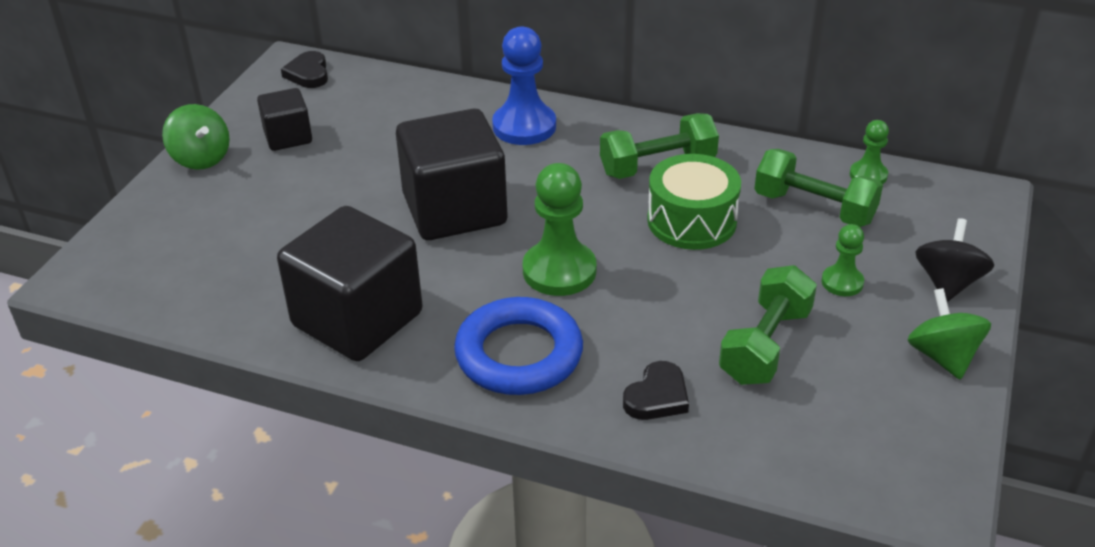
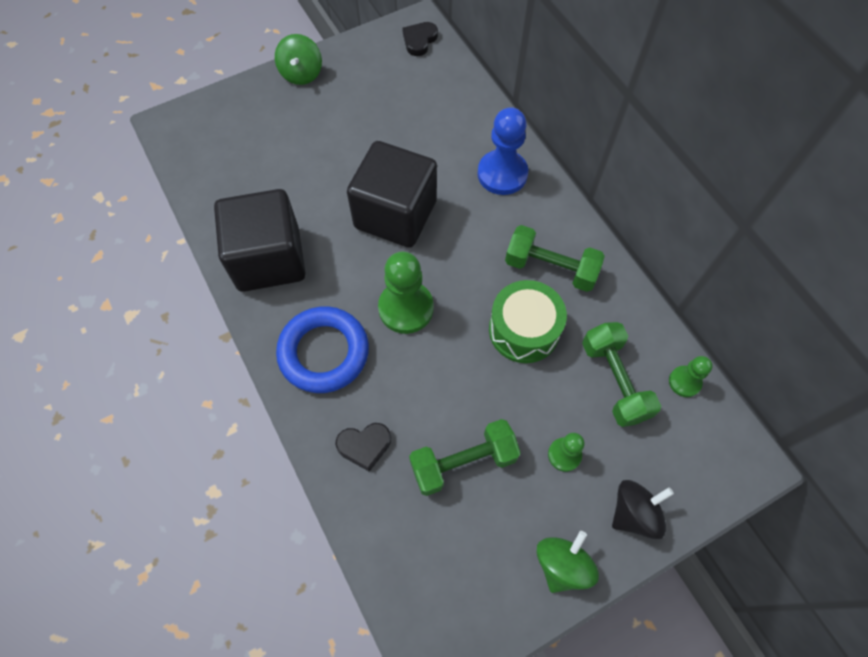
camera: 40 degrees right, 25 degrees up
(288, 137) = (361, 88): black cube -> none

